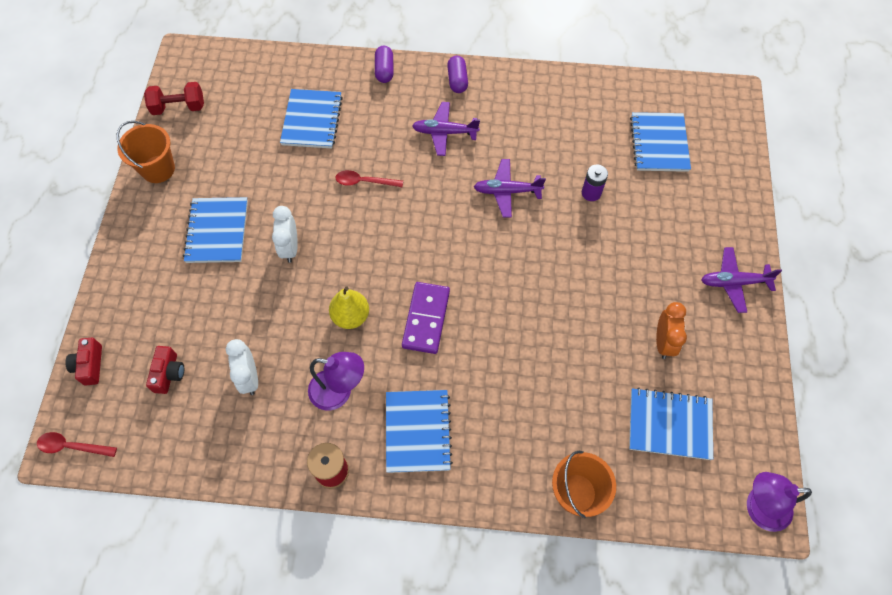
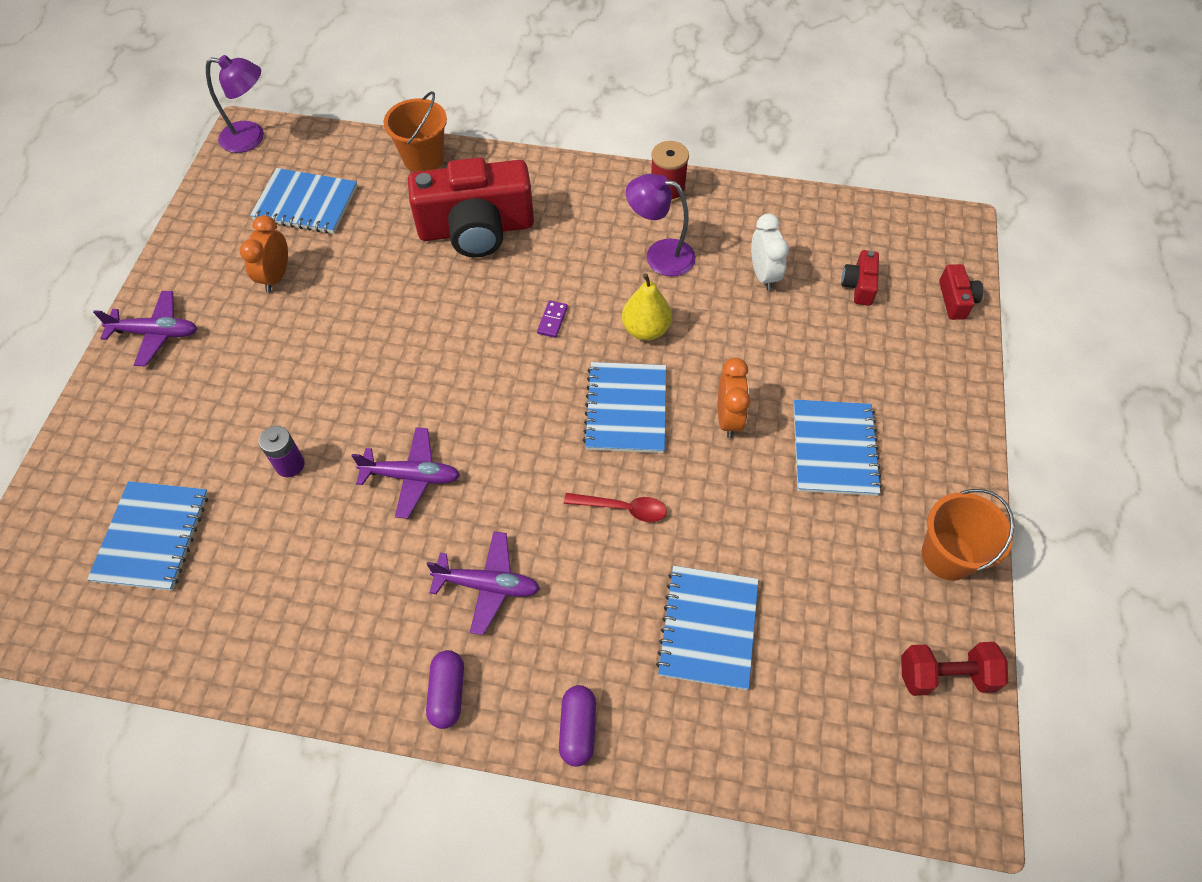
camera: 175 degrees left, 5 degrees down
(72, 446) = (946, 227): red spoon -> none
(290, 248) = (728, 418): white clock -> orange clock
(418, 431) = (575, 215): blue notebook -> blue notebook (626, 409)
(426, 319) = (552, 320): purple domino -> purple domino, size x0.46
(505, 408) = (476, 229): none -> red camera

